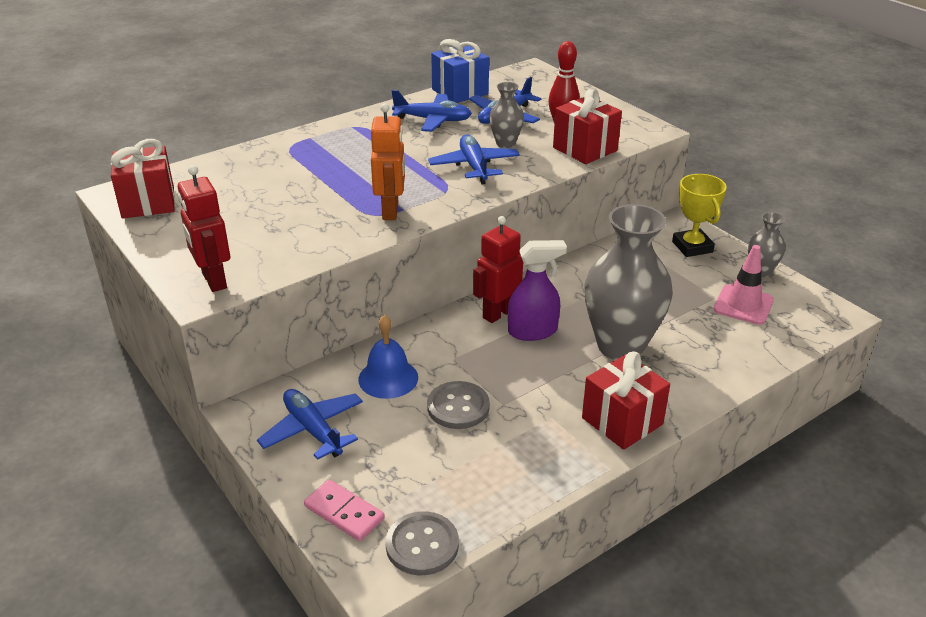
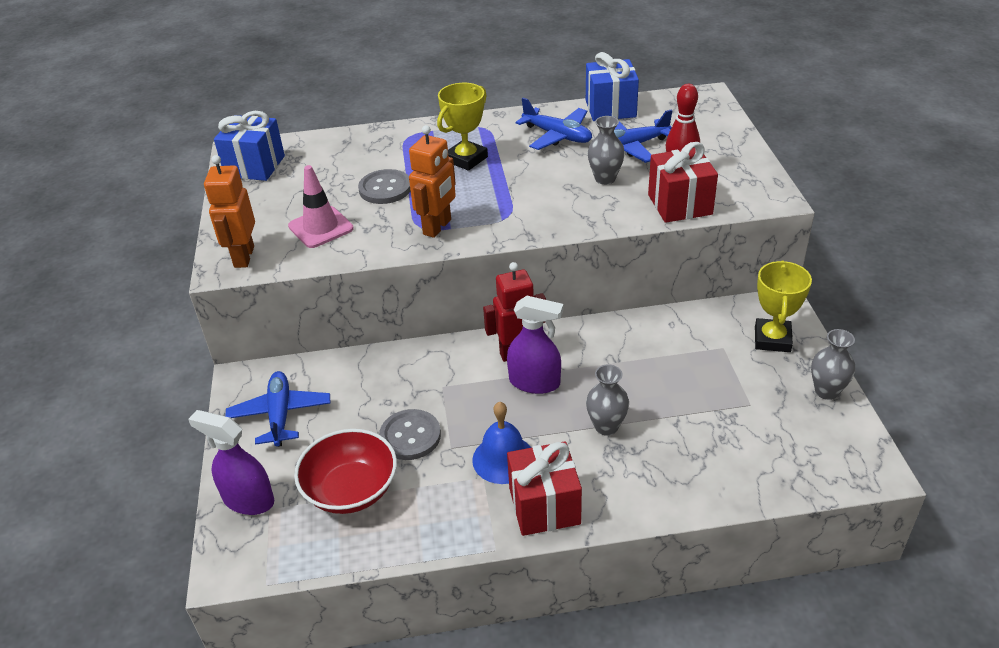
camera: 30 degrees right, 5 degrees up
(148, 202) = (255, 166): red gift -> blue gift
(213, 281) = (243, 257): red robot -> orange robot
(344, 513) = (248, 500): pink domino -> purple spray bottle
(366, 153) = (466, 159): none -> yellow trophy
(388, 378) = (374, 387): blue bell -> blue bell (503, 459)
(422, 545) = (284, 555): grey button -> grey button (385, 188)
(440, 468) = (351, 490): none -> red bowl
(474, 166) = (552, 198): blue plane -> none
(620, 346) = (606, 426): grey vase -> grey vase, size x0.47
(743, 305) = (773, 423): pink traffic cone -> pink traffic cone (321, 227)

